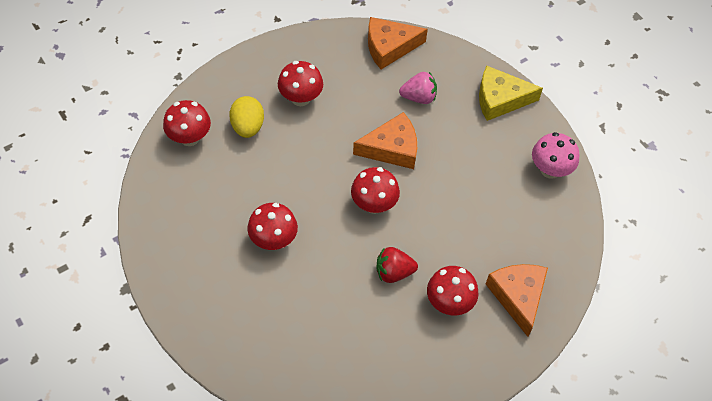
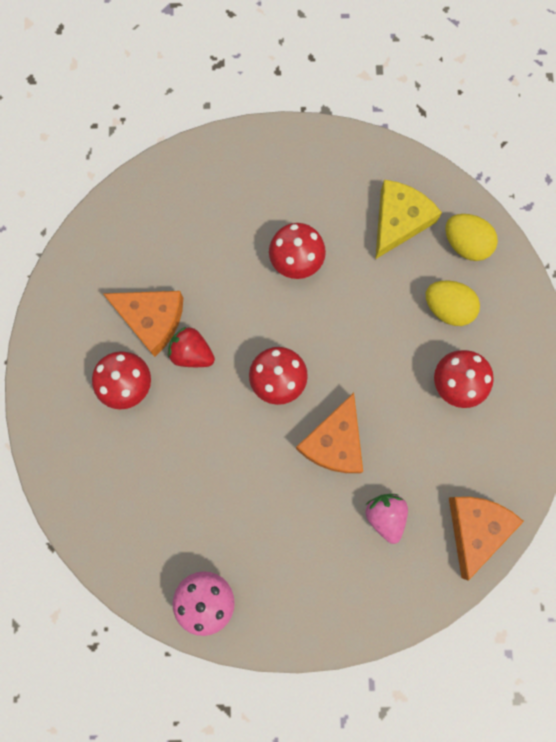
camera: 125 degrees right, 20 degrees up
(189, 137) = (466, 244): red mushroom -> yellow egg
(393, 272) = (192, 353): red strawberry -> red strawberry turned 90 degrees counterclockwise
(419, 97) = (385, 516): pink strawberry -> pink strawberry turned 135 degrees clockwise
(500, 99) = (329, 610): yellow cheese -> yellow cheese (399, 221)
(518, 296) = (91, 456): orange cheese -> orange cheese (151, 319)

